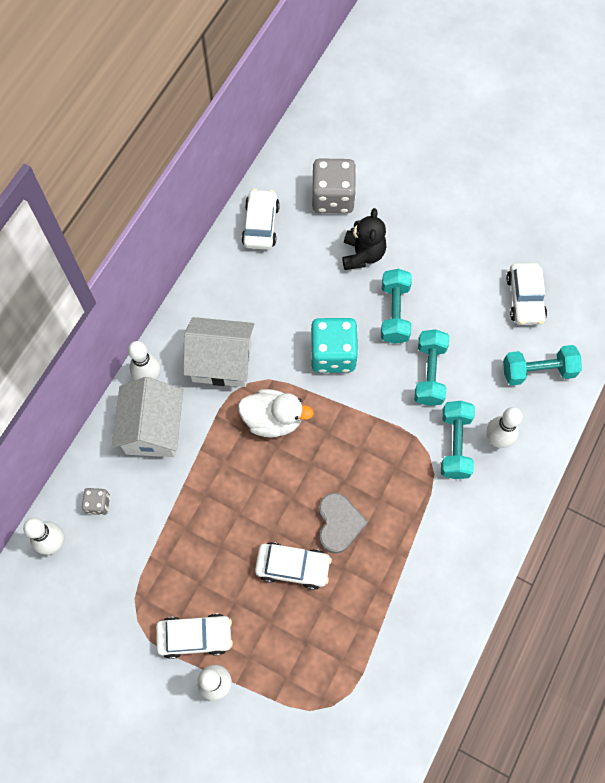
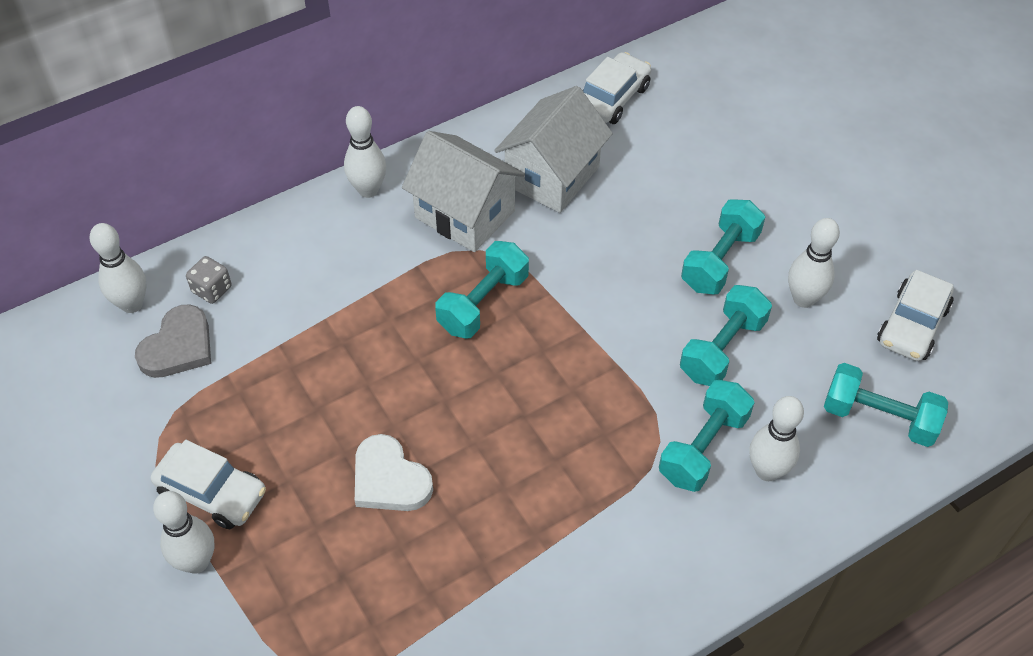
camera: 30 degrees right, 15 degrees down
(153, 429) = (333, 244): white house -> white house (552, 176)
(273, 419) = (483, 303): white duck -> turquoise dumbbell
(293, 567) = (389, 479): white car -> white heart
(333, 198) = (721, 108): grey dice -> none
(333, 354) = (608, 269): turquoise dice -> none
(339, 523) = (484, 460): grey heart -> grey heart (178, 346)
(362, 254) = (720, 181): black teddy bear -> none
(456, 313) = (803, 299): none -> white bowling pin

